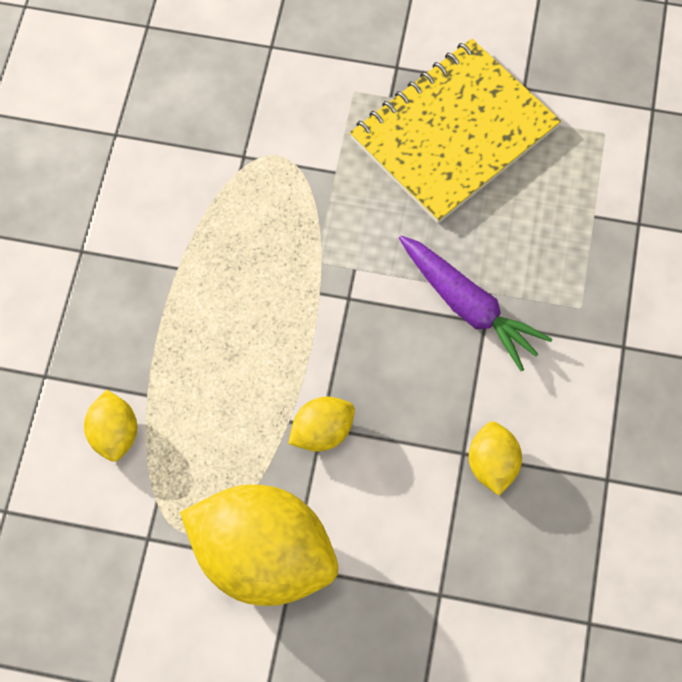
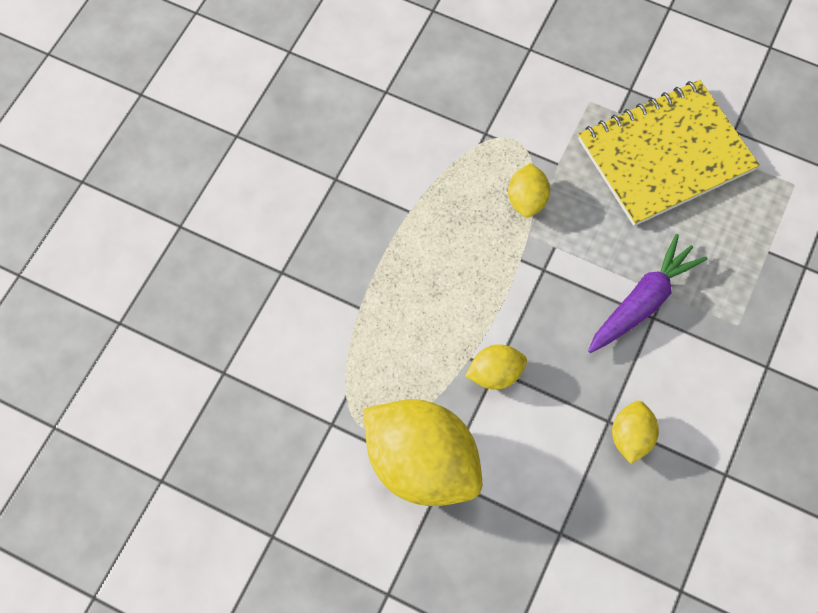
camera: 15 degrees right, 0 degrees up
(114, 434) = (326, 332): yellow lemon -> yellow lemon (527, 200)
(469, 307) = (643, 301): purple carrot -> purple carrot turned 105 degrees counterclockwise

